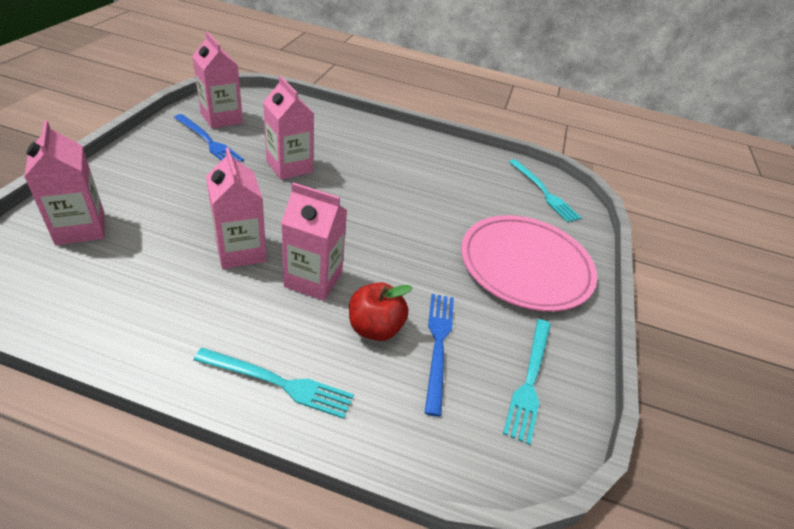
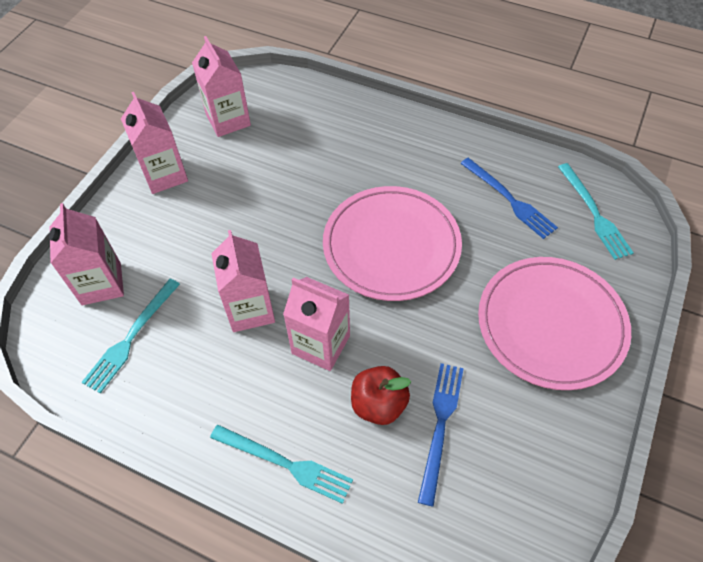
camera: 15 degrees right, 15 degrees up
(208, 141) = (215, 157): blue fork -> blue fork (509, 199)
(289, 167) = (300, 190): pink carton -> pink carton (165, 175)
(376, 208) = (391, 246): none -> pink plate
(529, 380) = (529, 470): turquoise fork -> turquoise fork (131, 337)

